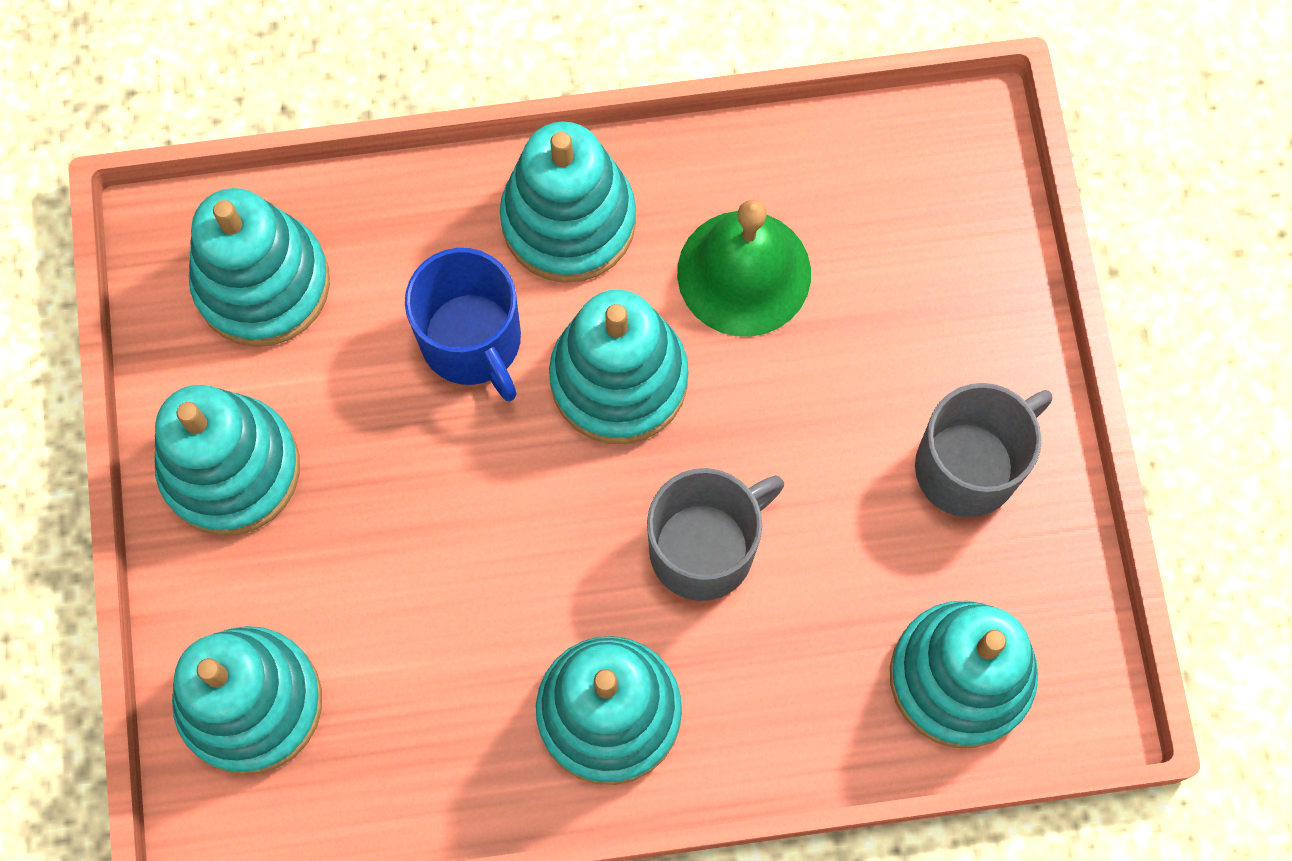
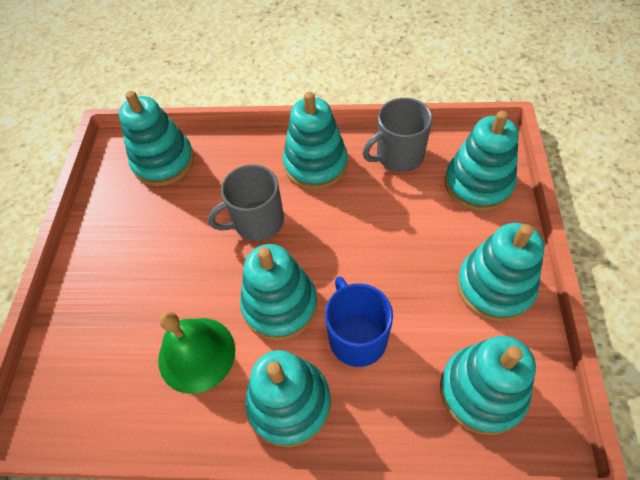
camera: 165 degrees left, 15 degrees down
(969, 466) = (122, 241): grey mug -> grey mug (398, 155)

